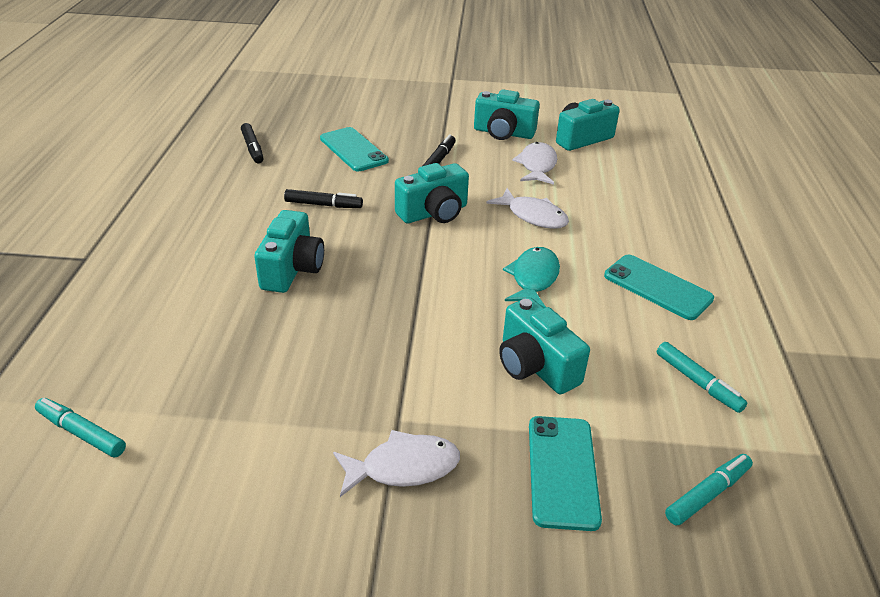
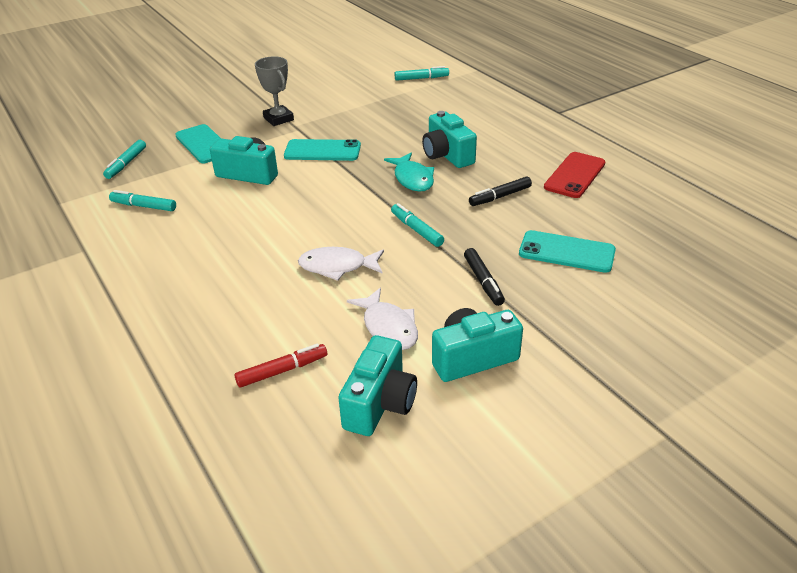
camera: 145 degrees right, 0 degrees up
(231, 191) = (574, 175): none -> red phone
(252, 148) = (636, 210): black marker -> none
(403, 467) = (278, 119): white fish -> grey trophy
(434, 213) = (416, 230): turquoise camera -> turquoise marker
(533, 278) = (291, 218): turquoise fish -> turquoise fish (412, 179)
(630, 174) = (282, 371): none -> red marker
(657, 287) = (194, 254): turquoise phone -> turquoise phone (322, 151)

